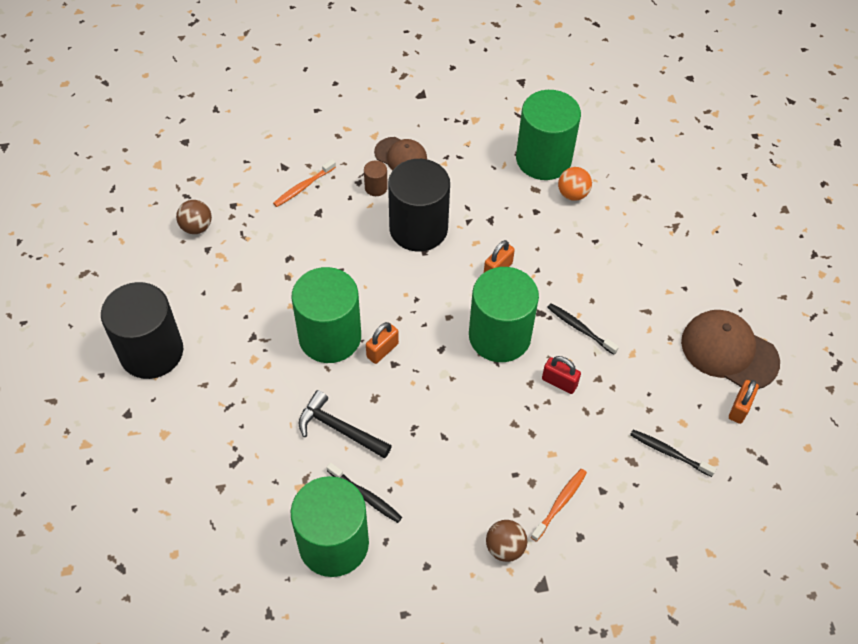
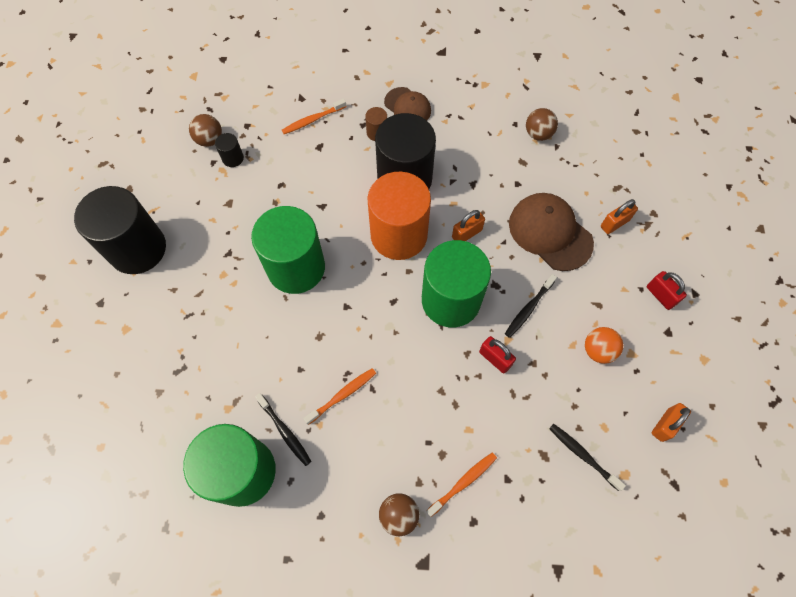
camera: 15 degrees right, 10 degrees up
(228, 241) = (233, 158): none -> black cylinder
(339, 429) = (279, 359): black hammer -> none
(382, 350) = (339, 291): orange padlock -> orange padlock (614, 223)
(415, 449) = (342, 395): none -> orange toothbrush
(428, 284) = (399, 235): none -> orange cylinder
(543, 159) = (538, 134): green cylinder -> brown ball
(572, 194) = (556, 173): orange ball -> orange ball (598, 350)
(580, 328) = (528, 308): black toothbrush -> black toothbrush turned 105 degrees counterclockwise
(705, 290) = (660, 295): none -> red padlock
(729, 351) = (669, 363): brown cap -> brown cap (550, 233)

